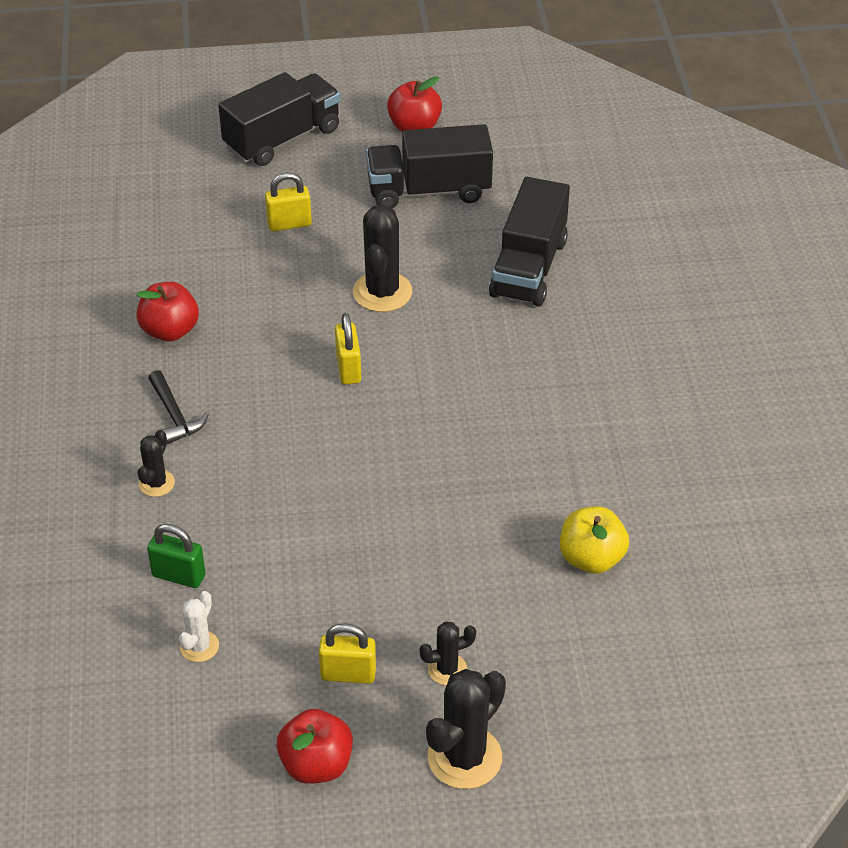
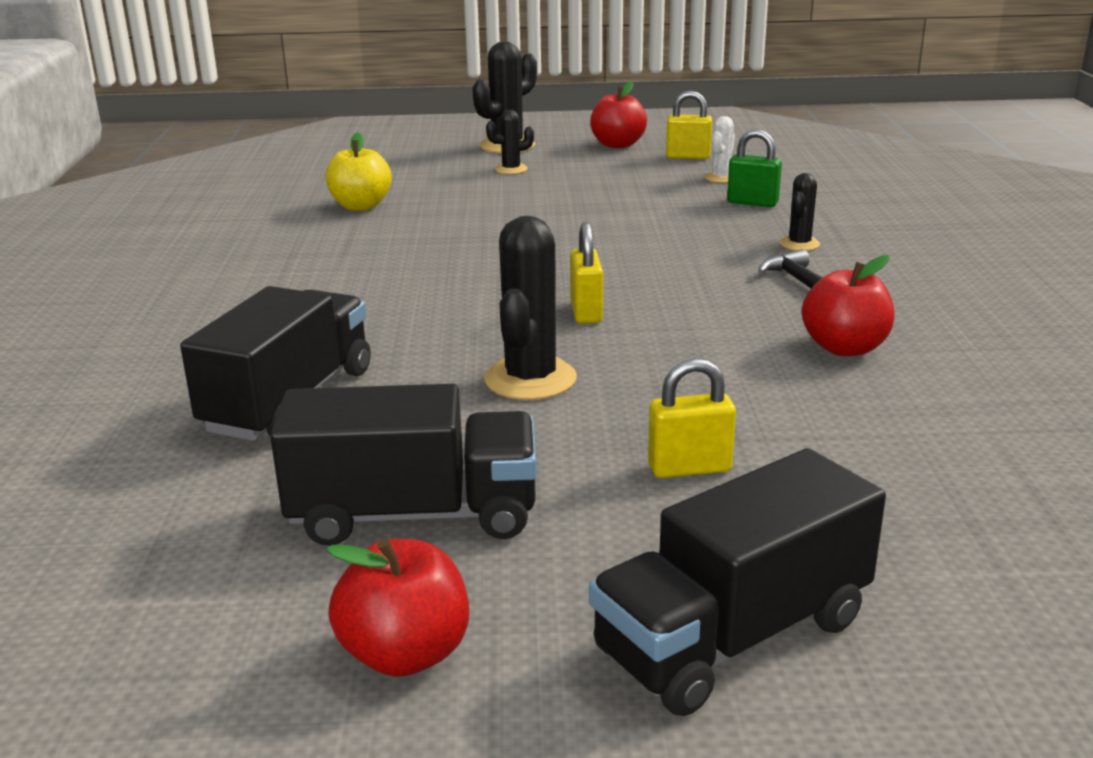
camera: 175 degrees left, 20 degrees down
(348, 674) = (593, 168): yellow padlock -> yellow padlock (688, 157)

